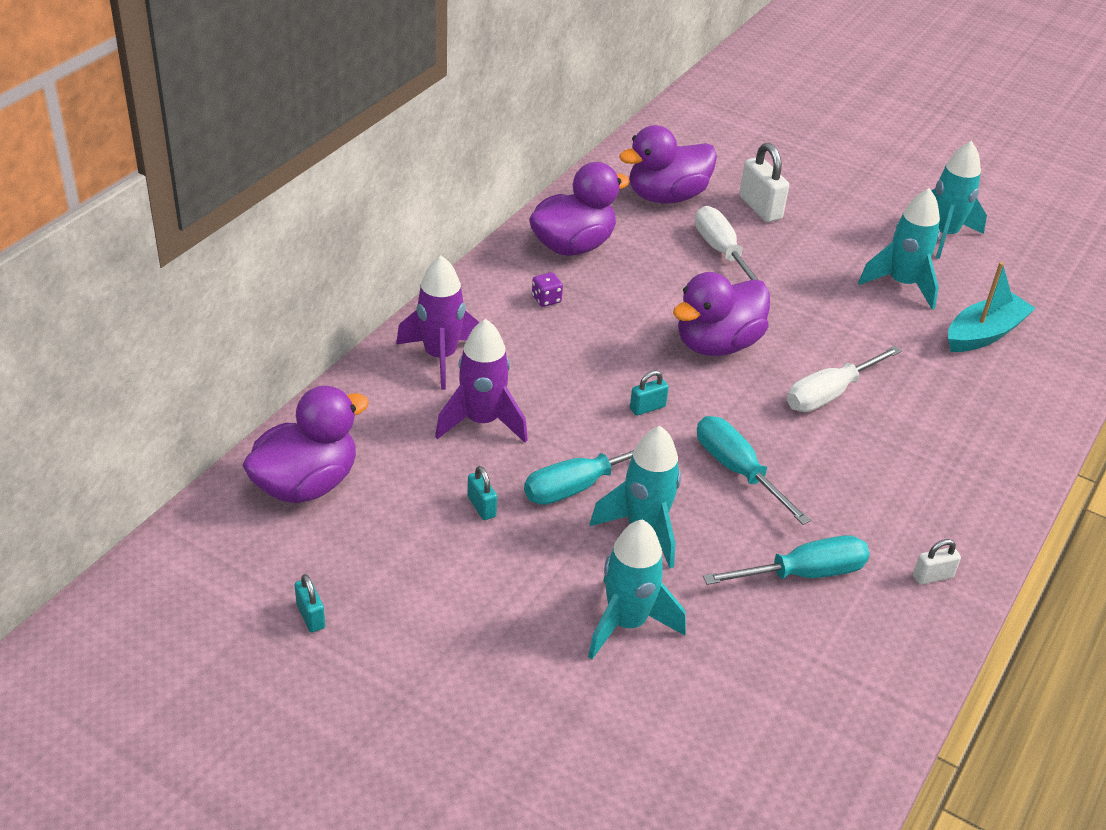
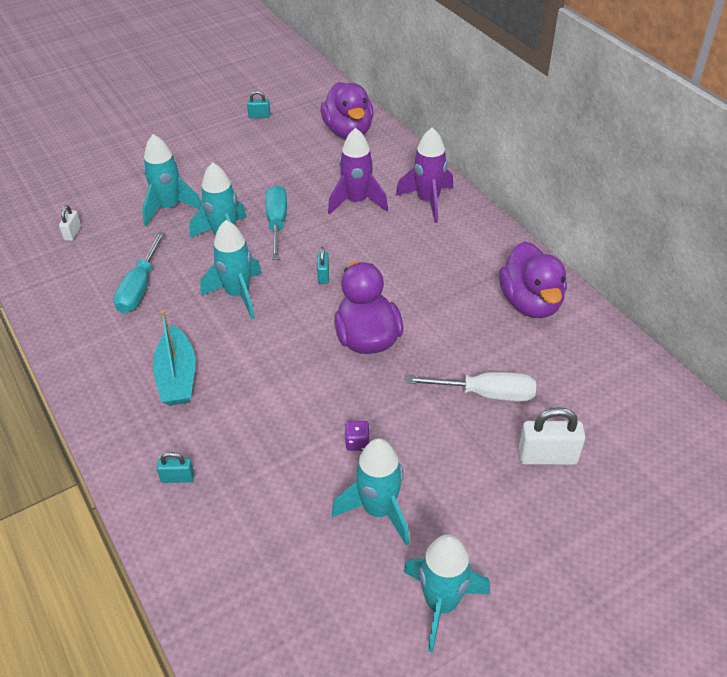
camera: 120 degrees right, 5 degrees up
(481, 506) = (289, 183): turquoise padlock -> turquoise padlock (177, 478)
(546, 299) = (467, 266): purple dice -> purple dice (357, 442)
(666, 196) = (588, 391): purple duck -> none
(738, 471) = (238, 295): turquoise screwdriver -> turquoise rocket
(830, 394) = (274, 379): white screwdriver -> none
(932, 576) = (86, 346): white padlock -> white padlock (73, 233)
(984, 334) = (276, 536): turquoise boat -> turquoise boat (177, 376)

